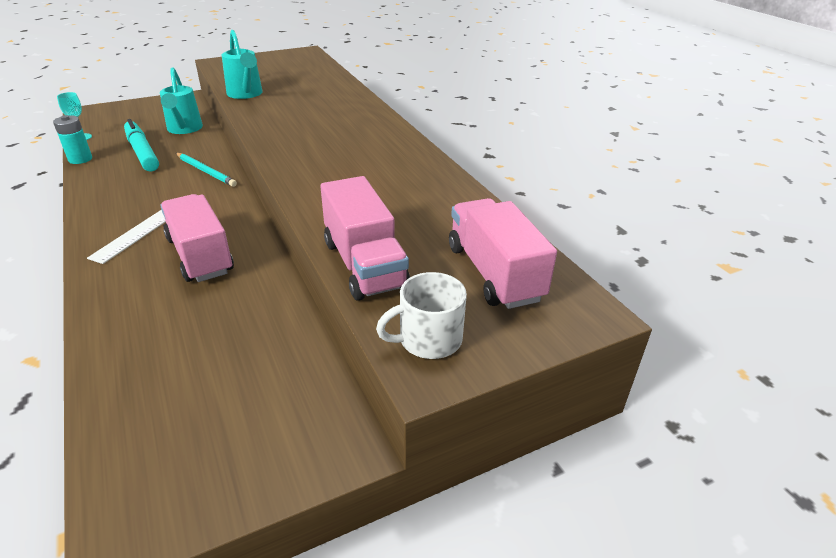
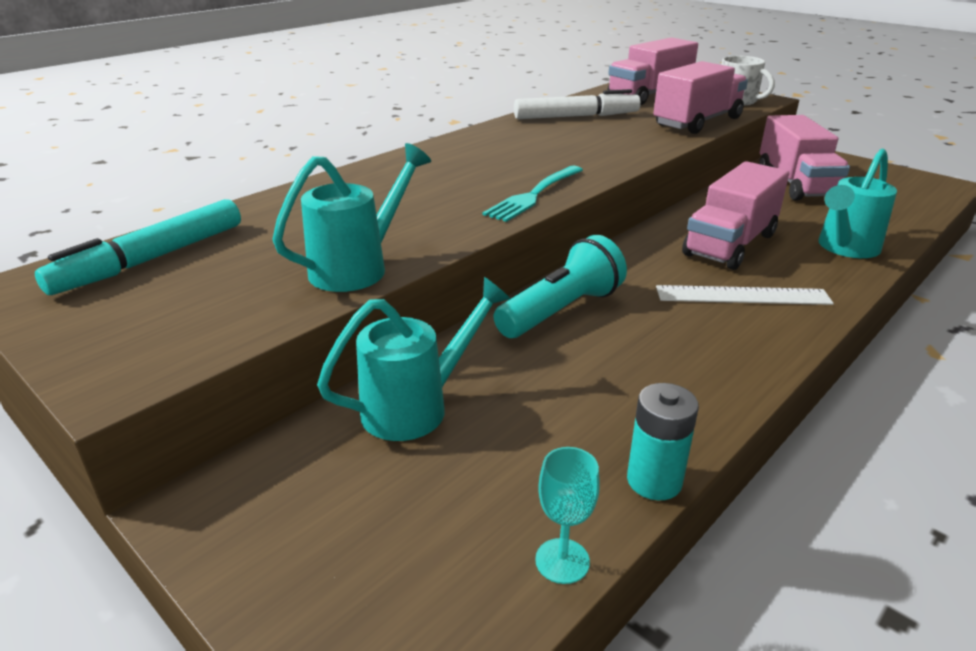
camera: 110 degrees left, 5 degrees down
(125, 311) = (845, 248): none -> turquoise watering can
(142, 152) = (555, 408): turquoise marker -> turquoise marker (151, 259)
(206, 171) = (561, 311): turquoise pencil -> turquoise flashlight
(260, 365) = (795, 184): none -> pink truck
(276, 143) = (534, 195): none -> turquoise fork
(433, 201) = (576, 117): none -> white marker

